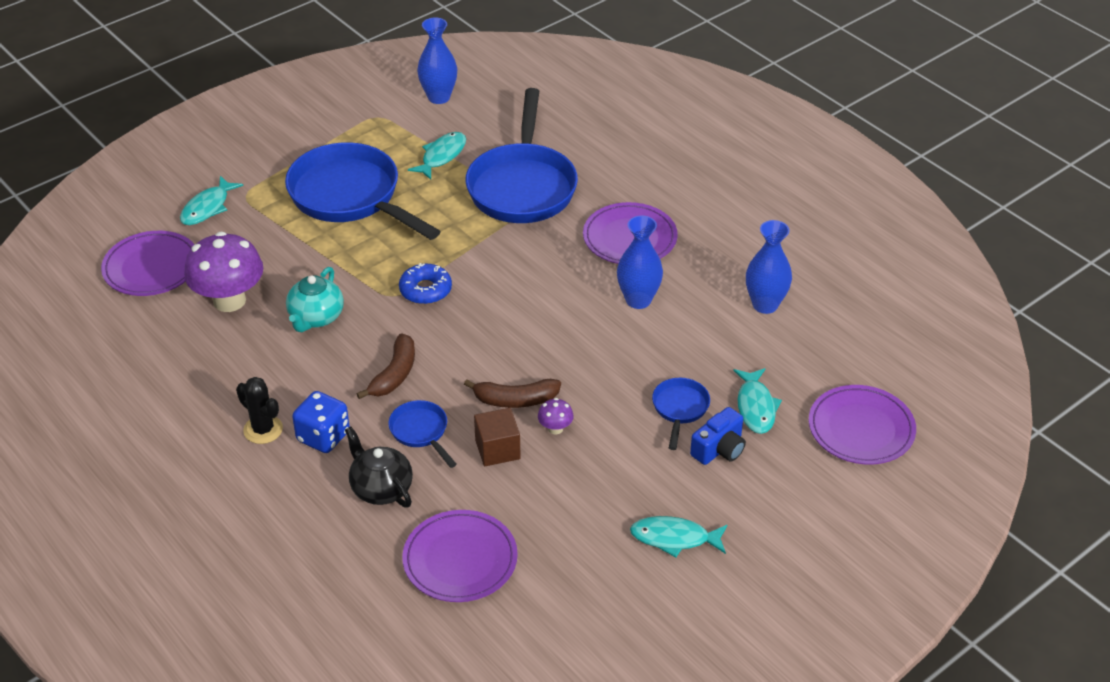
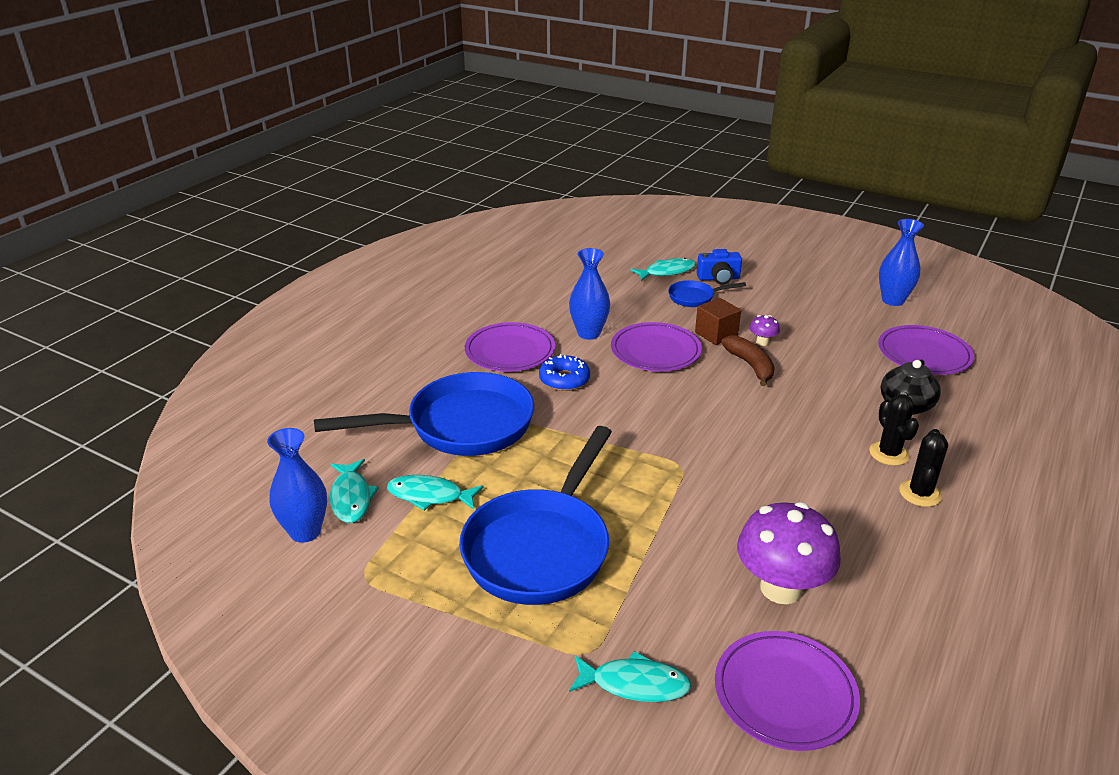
camera: 110 degrees left, 10 degrees down
(316, 318) = (752, 509): turquoise teapot -> none
(323, 437) = (889, 453): blue dice -> black cactus
(394, 374) = (780, 435): brown banana -> none
(421, 432) = (829, 402): blue pan -> none
(425, 290) = (657, 447): blue donut -> blue donut (564, 380)
(497, 449) = (808, 362): brown cube -> brown cube (716, 334)
(674, 538) = (811, 281): turquoise fish -> turquoise fish (351, 498)
(719, 449) = (718, 278): blue camera -> blue camera turned 150 degrees clockwise
(765, 305) = (556, 282): blue vase -> blue vase (893, 300)
(861, 429) = (655, 238): purple plate -> purple plate (655, 351)

